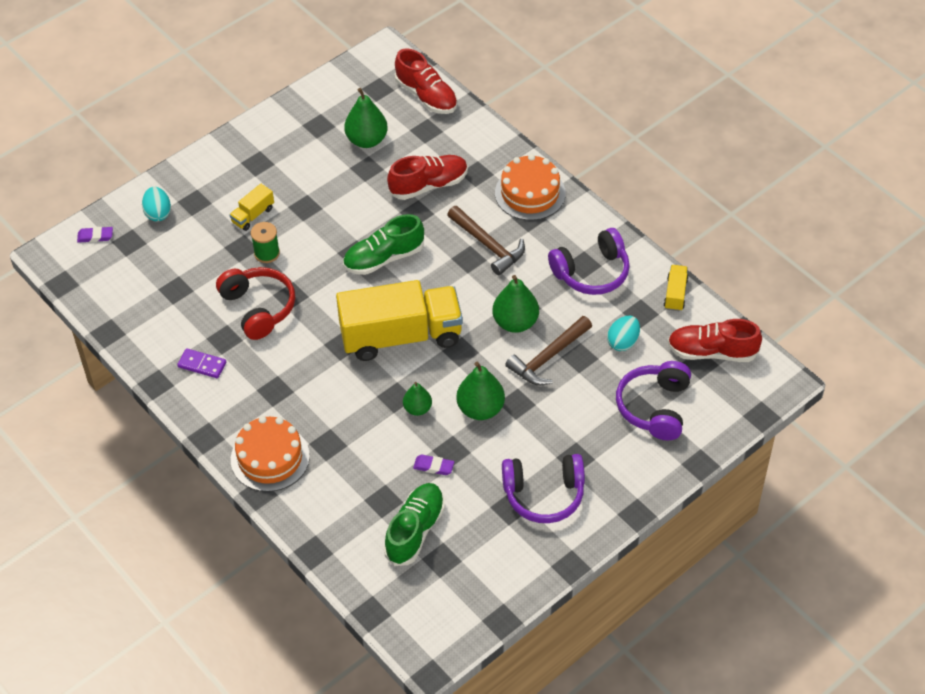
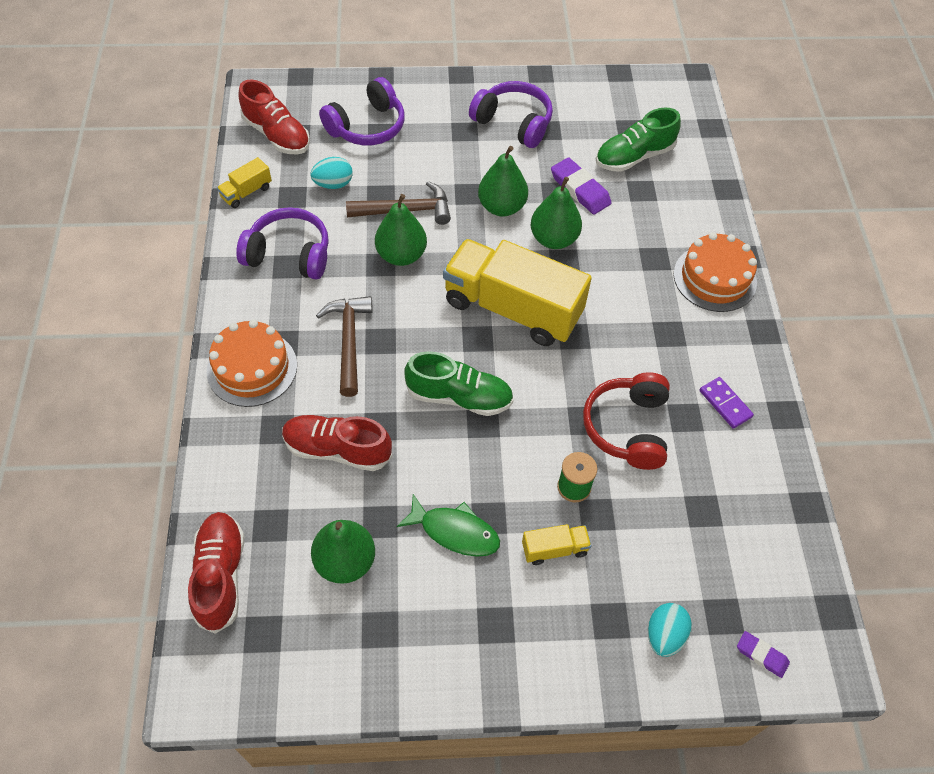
camera: 145 degrees left, 5 degrees up
(318, 189) = (455, 532): none -> green fish
(417, 408) = (554, 239): green pear -> green pear, size x1.65
(433, 466) = (580, 189): purple eraser -> purple eraser, size x1.71

